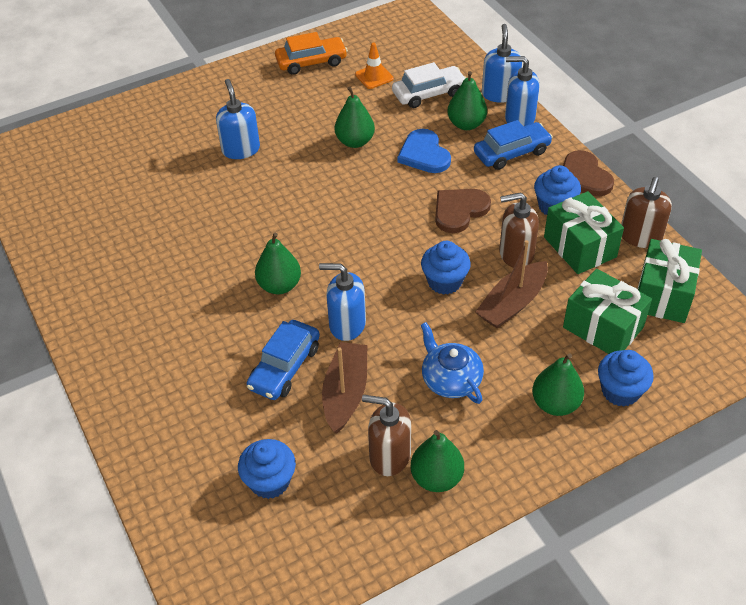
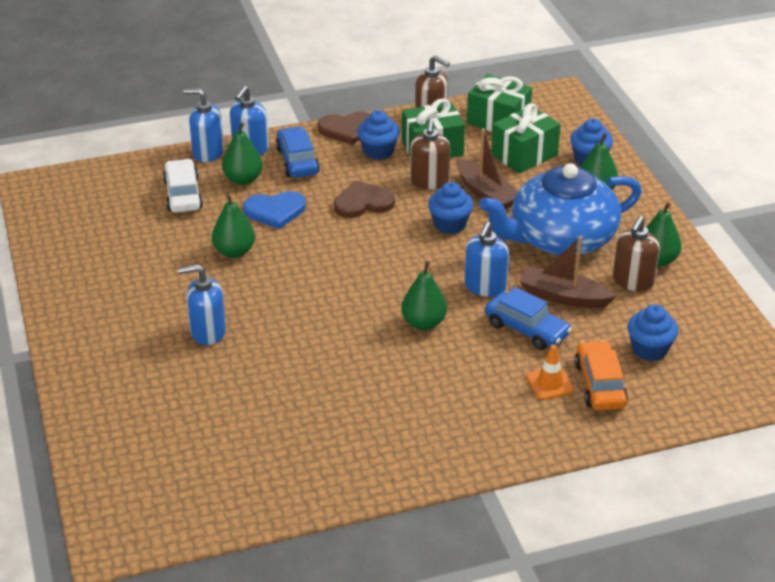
camera: 80 degrees left, 10 degrees down
(311, 62) = (80, 266): orange car -> orange car (600, 384)
(374, 76) = (133, 225): orange traffic cone -> orange traffic cone (550, 383)
(450, 379) = (560, 238): blue teapot -> blue teapot, size x2.05
(459, 210) = (363, 203): brown heart -> brown heart turned 105 degrees clockwise

